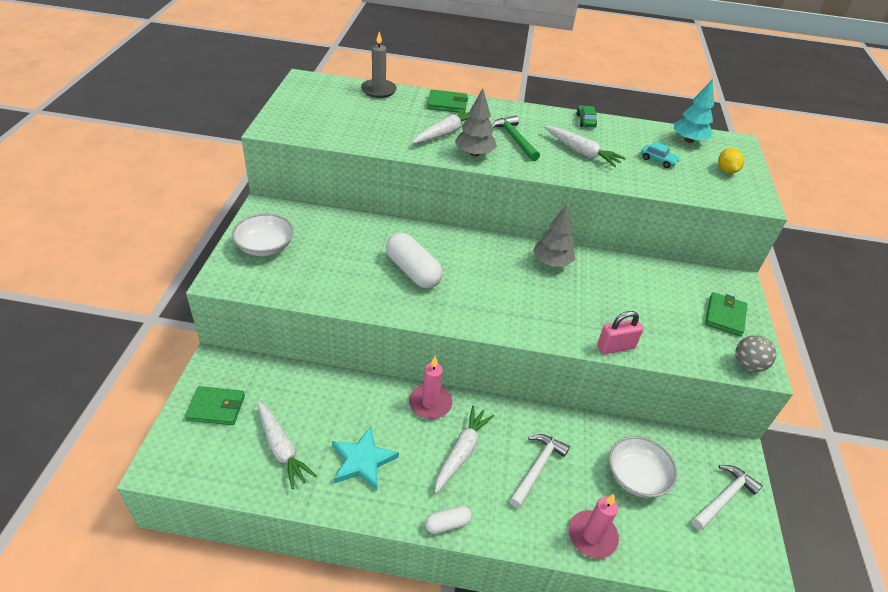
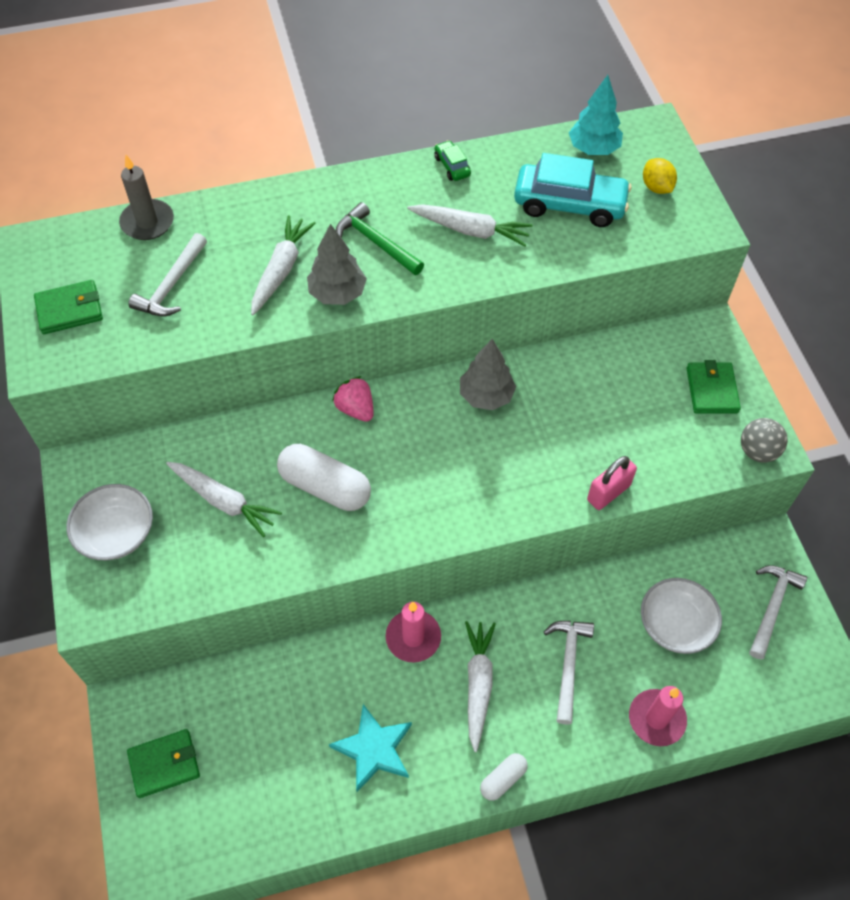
camera: 20 degrees left, 15 degrees up
(282, 449) = (274, 779): white carrot -> white carrot (224, 501)
(373, 119) = (172, 285): none -> white hammer
(447, 104) = (255, 210): green wallet -> green wallet (69, 310)
(458, 239) = (355, 409): none -> pink strawberry
(658, 160) = (569, 204): turquoise car -> turquoise car, size x2.20

